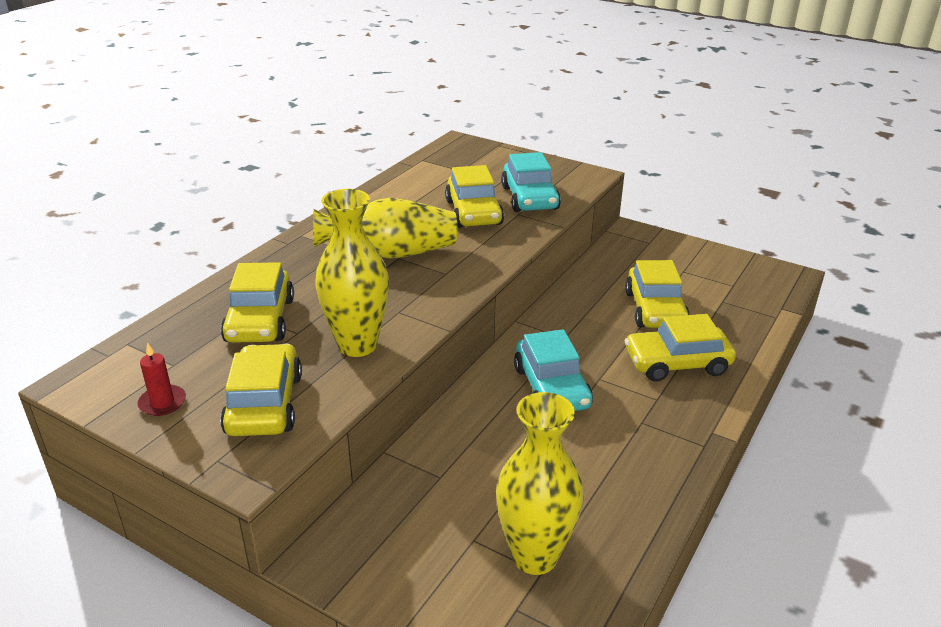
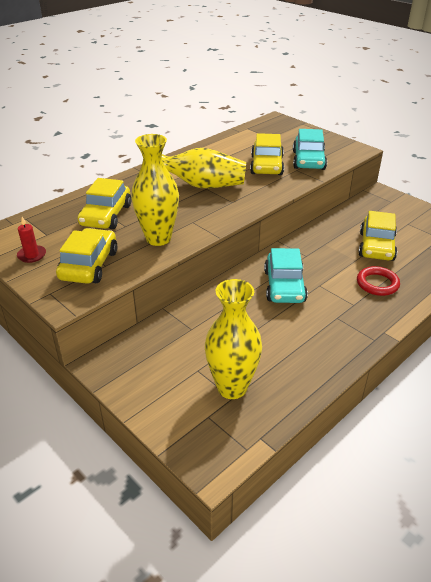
camera: 15 degrees right, 5 degrees up
(677, 363) = (377, 284): yellow car -> red ring

